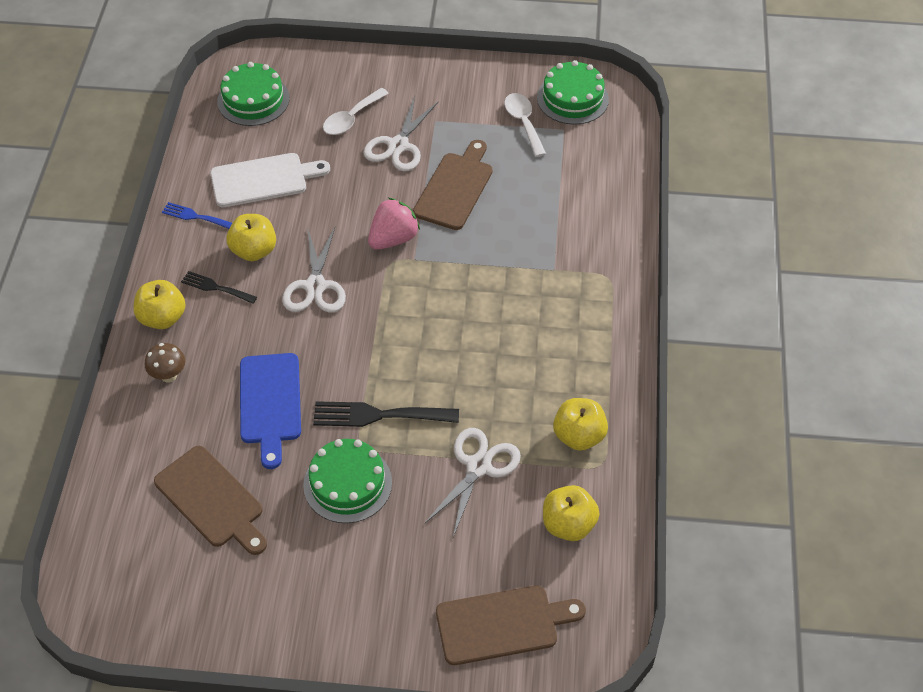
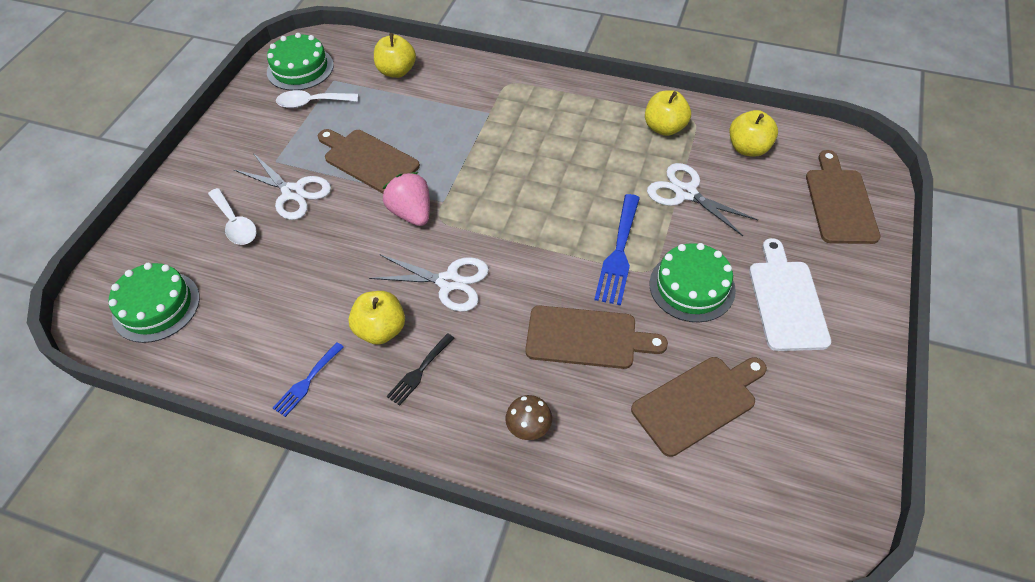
camera: 75 degrees left, 0 degrees up
(162, 318) = (445, 429): yellow apple -> yellow apple (397, 71)
(263, 180) = (283, 310): white cutting board -> white cutting board (786, 301)
(270, 403) = (586, 338): blue cutting board -> brown cutting board
(378, 415) = (619, 253): black fork -> blue fork

